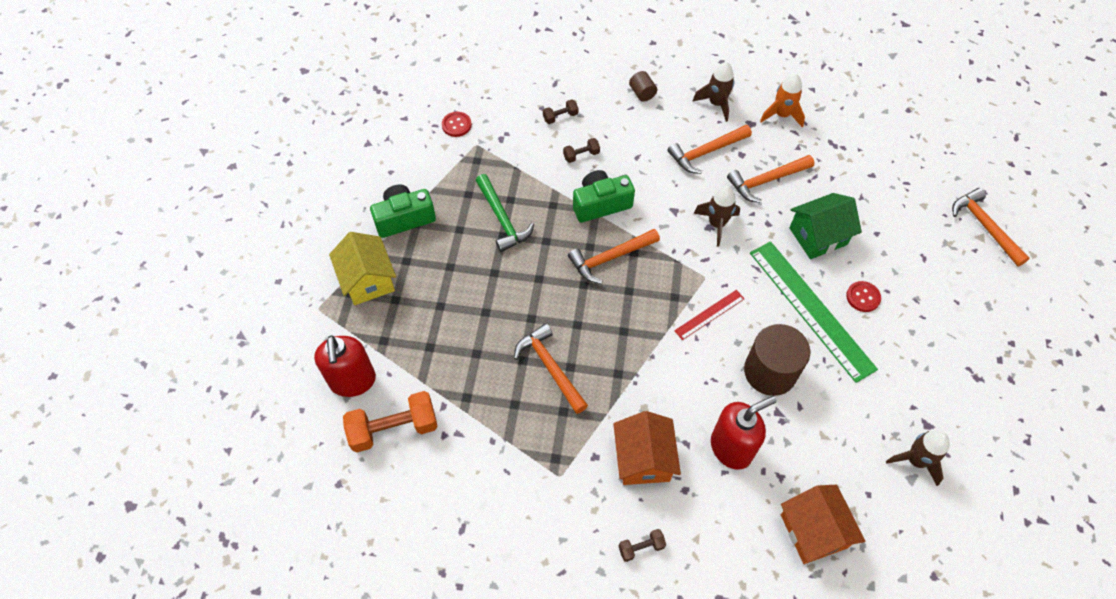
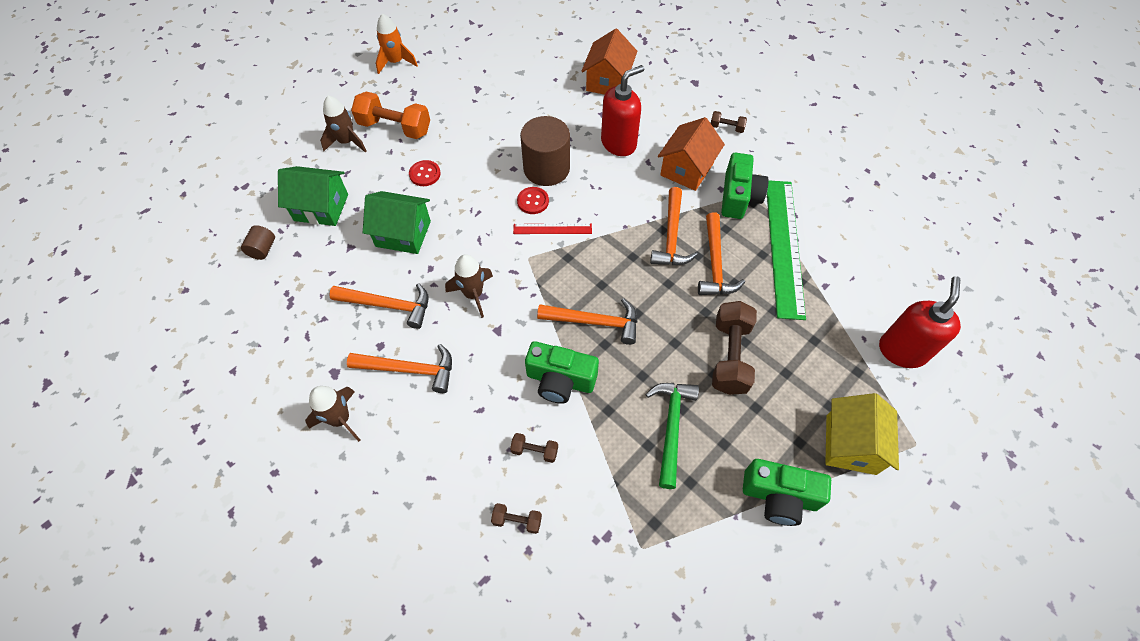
camera: 145 degrees left, 0 degrees up
(394, 429) = (877, 291): orange dumbbell -> orange dumbbell (395, 127)
(456, 125) = (648, 597): red button -> red button (533, 201)
(490, 293) = (729, 356): none -> brown dumbbell
(573, 457) = (738, 197): none -> green camera
(642, 93) = (400, 489): brown cylinder -> brown cylinder (263, 249)
(731, 448) = (619, 143): red soap dispenser -> red soap dispenser turned 135 degrees clockwise
(781, 115) = (296, 362): orange rocket -> orange rocket (396, 62)
(811, 309) = (471, 188): green ruler -> green ruler (784, 246)
(902, 217) = (321, 207): none -> green house
(916, 461) = (507, 77): brown rocket -> brown rocket (347, 142)
(984, 226) = (274, 165): orange hammer -> orange hammer (671, 236)

